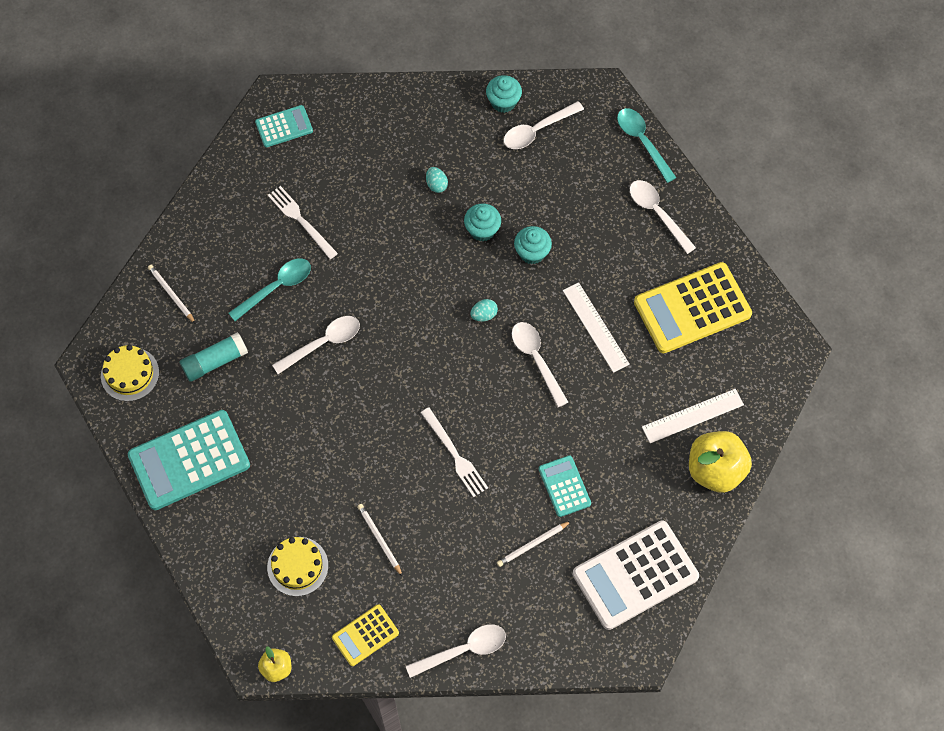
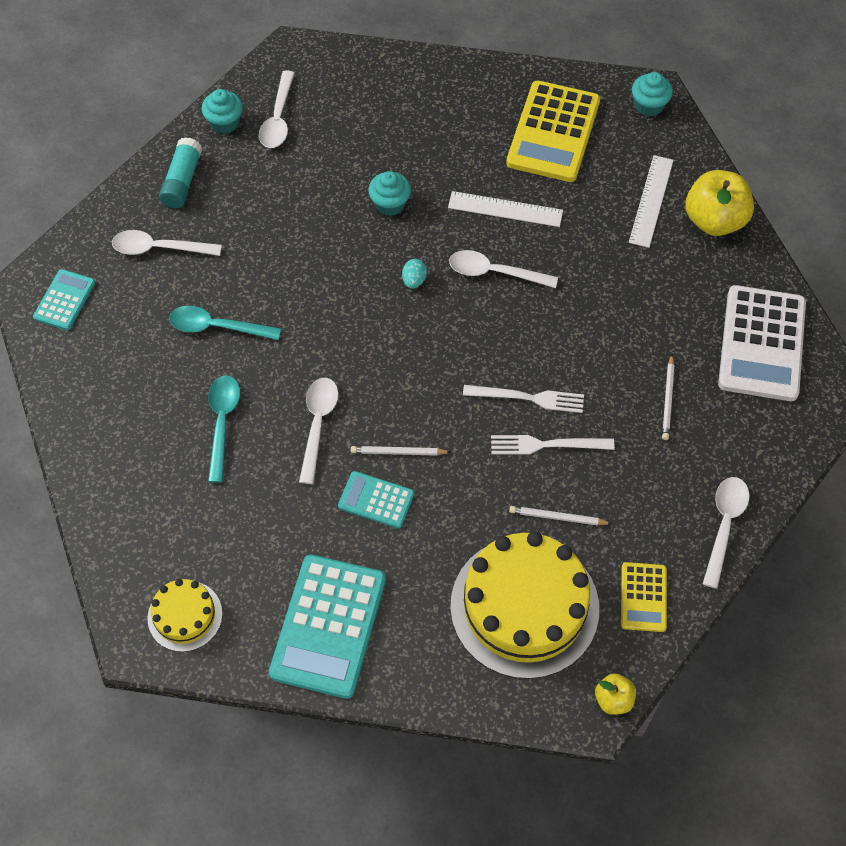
camera: 50 degrees left, 5 degrees down
(171, 294) = (137, 517): white pencil -> white pencil (398, 452)
(215, 361) = (246, 529): turquoise glue stick -> turquoise glue stick (182, 181)
(297, 566) = (524, 607): yellow cake -> yellow cake, size x2.00
(301, 220) = (175, 354): white fork -> white fork (547, 445)
(436, 185) = (251, 226): turquoise egg -> none
(482, 230) = (331, 224): turquoise cupcake -> turquoise cupcake (648, 105)
(564, 486) = (633, 337): turquoise calculator -> turquoise calculator (376, 500)
(642, 142) = (367, 57): turquoise spoon -> turquoise spoon (217, 327)
(657, 213) = (443, 94): white spoon -> white spoon (159, 248)

